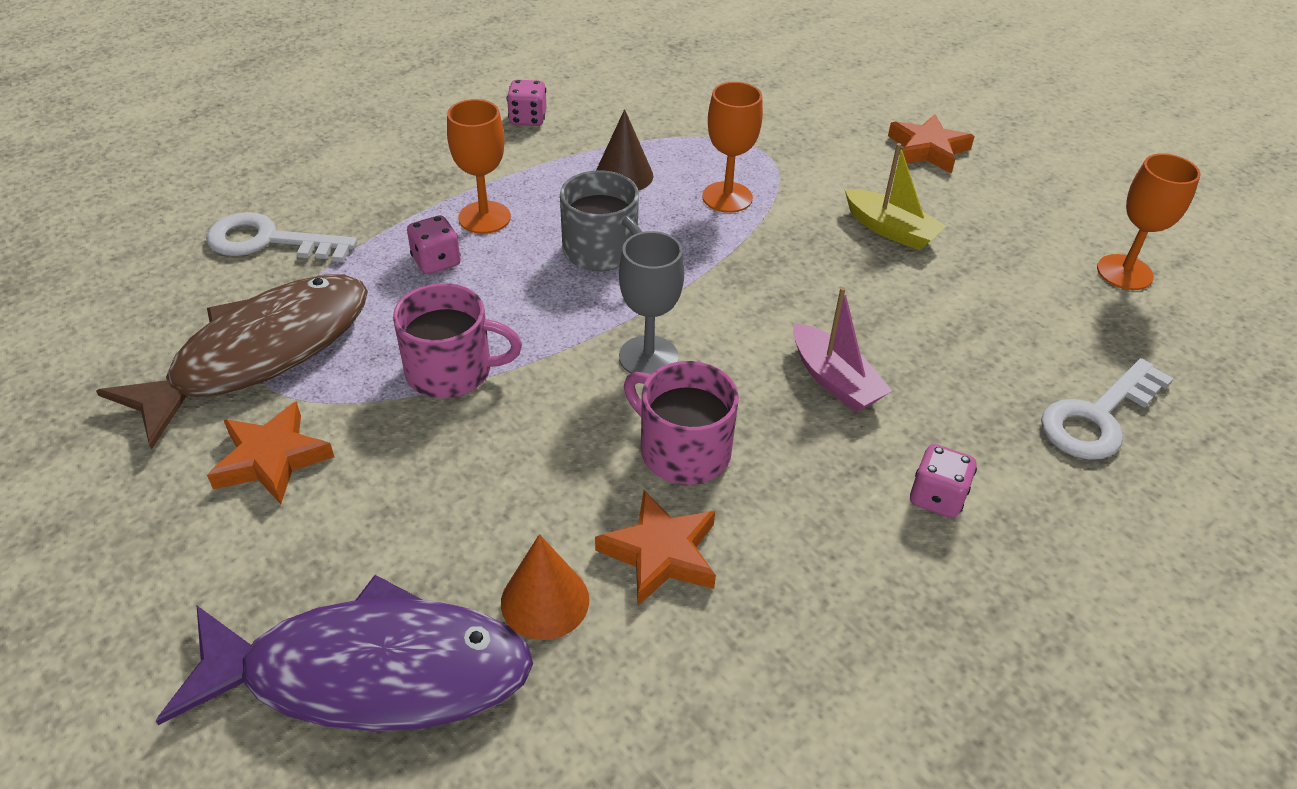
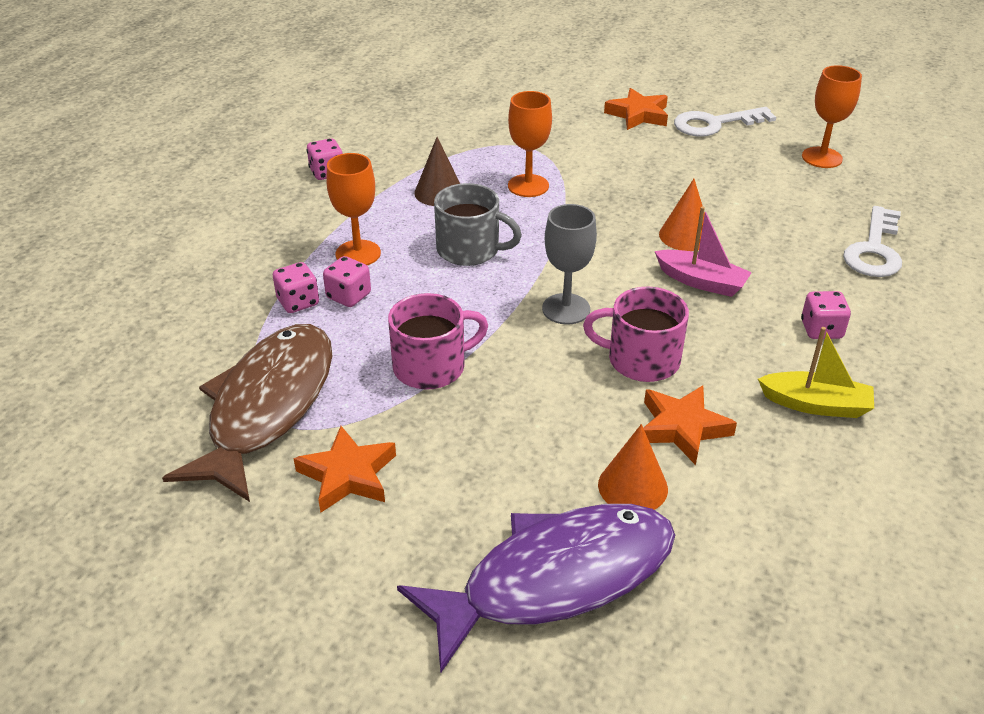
camera: 25 degrees left, 5 degrees down
(268, 241) = (192, 325): white key -> white key (714, 124)
(383, 251) = (298, 302): none -> pink dice
(862, 316) = (685, 236): none -> orange cone
(890, 230) = (657, 174): yellow boat -> yellow boat (815, 404)

